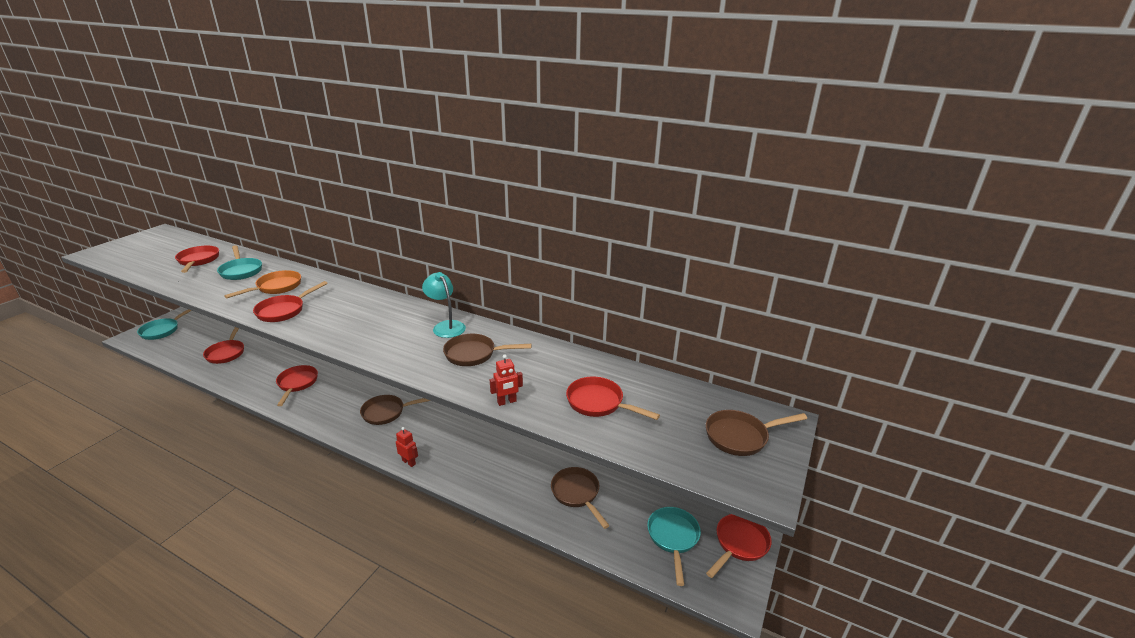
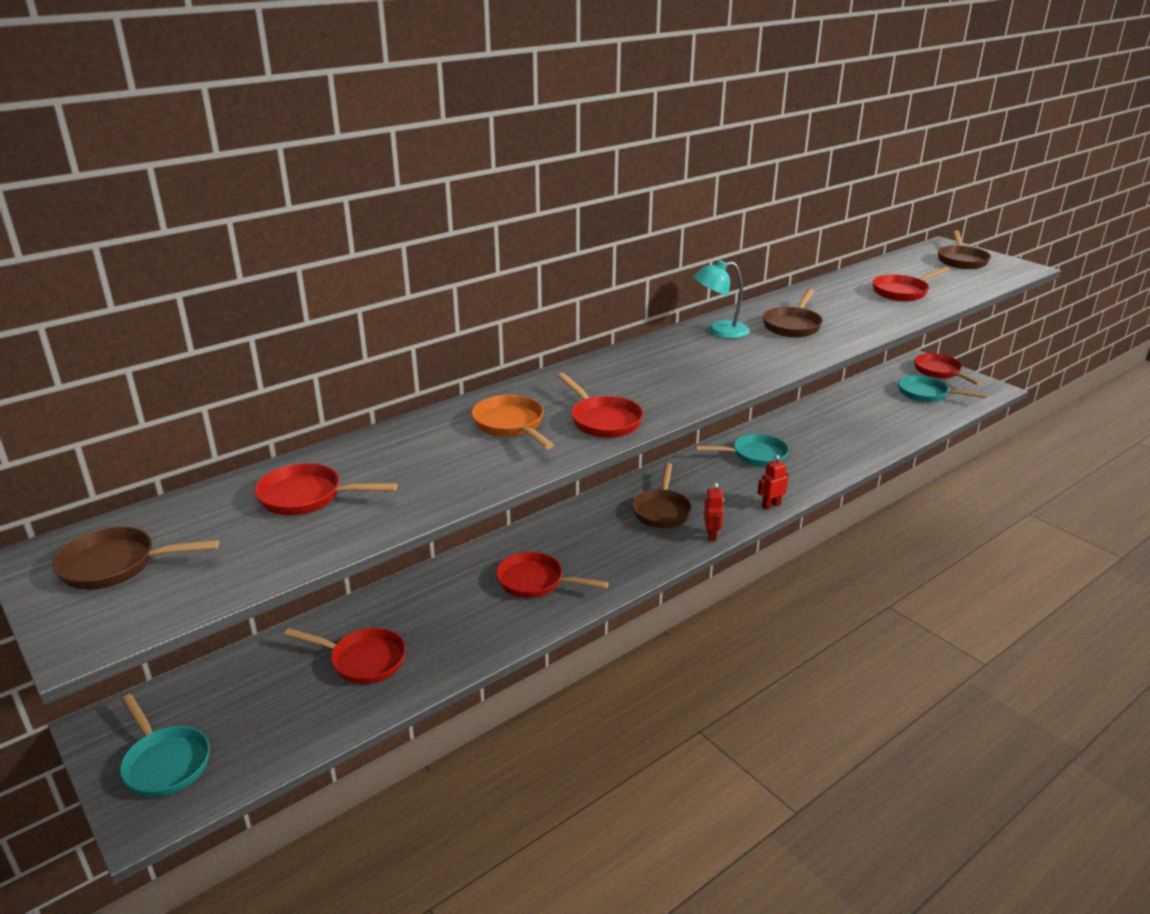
camera: 65 degrees left, 0 degrees up
(241, 271) = (408, 454): turquoise pan -> turquoise pan (755, 455)
(507, 402) = (888, 323): red robot -> red robot (711, 535)
(577, 494) = (859, 422): brown pan -> brown pan (116, 565)

